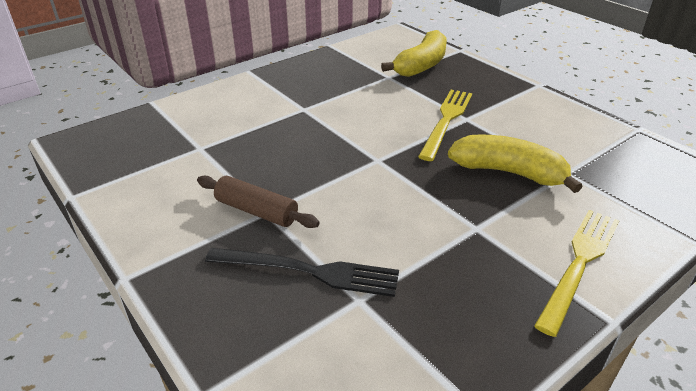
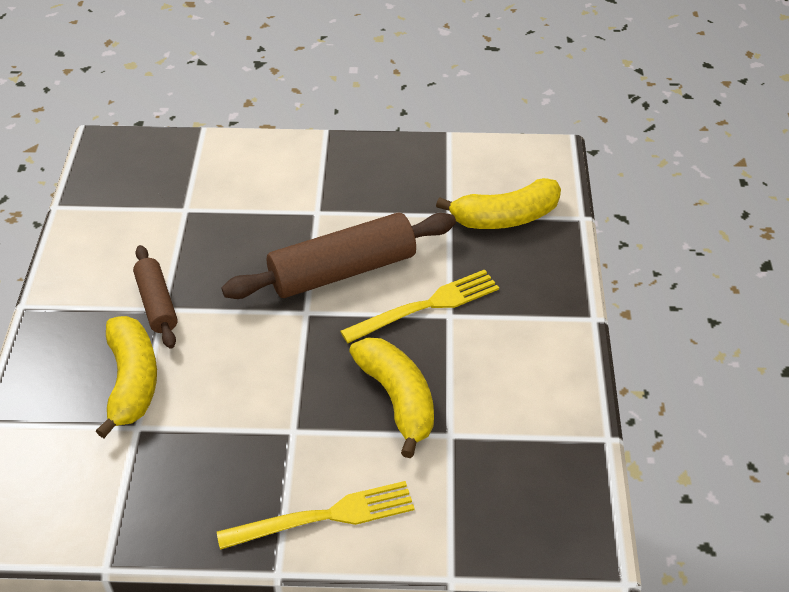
camera: 40 degrees right, 10 degrees up
(309, 271) = (132, 381): black fork -> yellow banana
(367, 128) = (342, 271): none -> brown rolling pin

